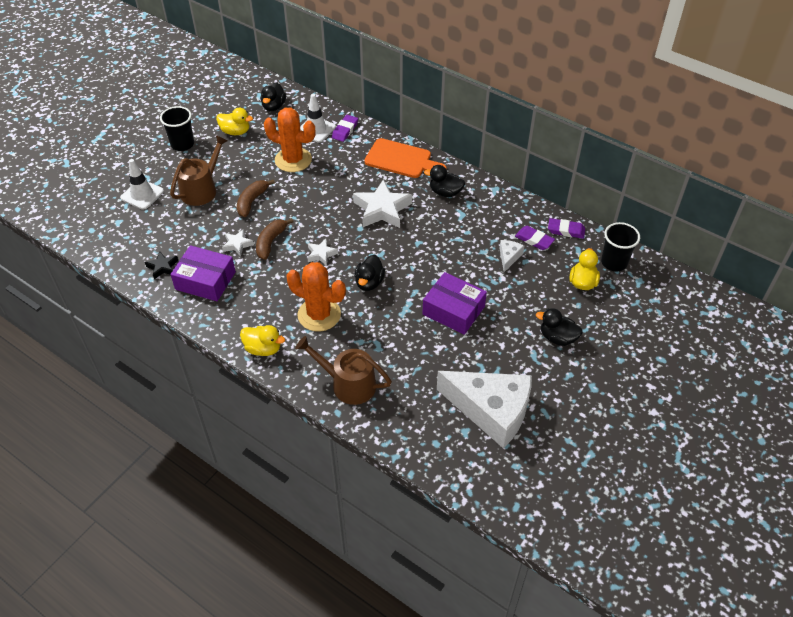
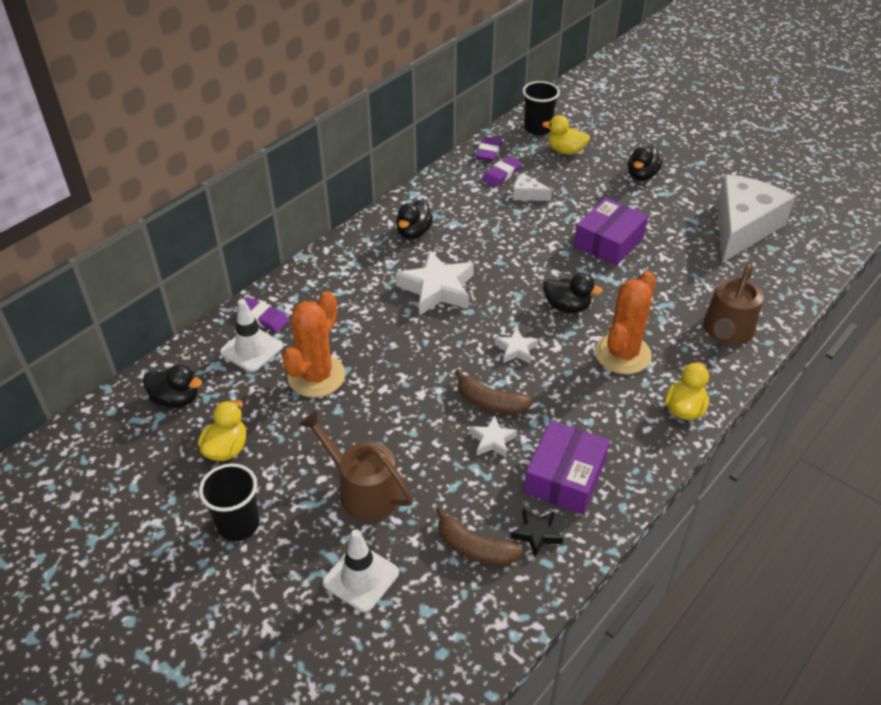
camera: 85 degrees left, 5 degrees down
(252, 201) = (401, 424): brown banana -> brown banana (474, 548)
(401, 159) = (342, 265): orange cutting board -> none

